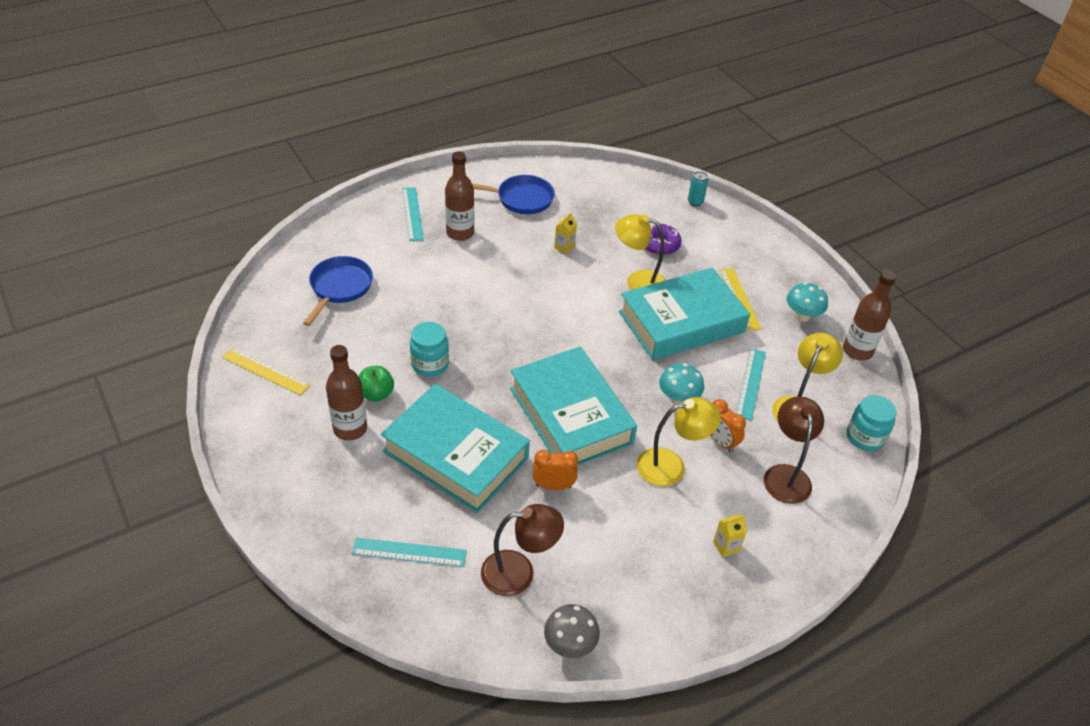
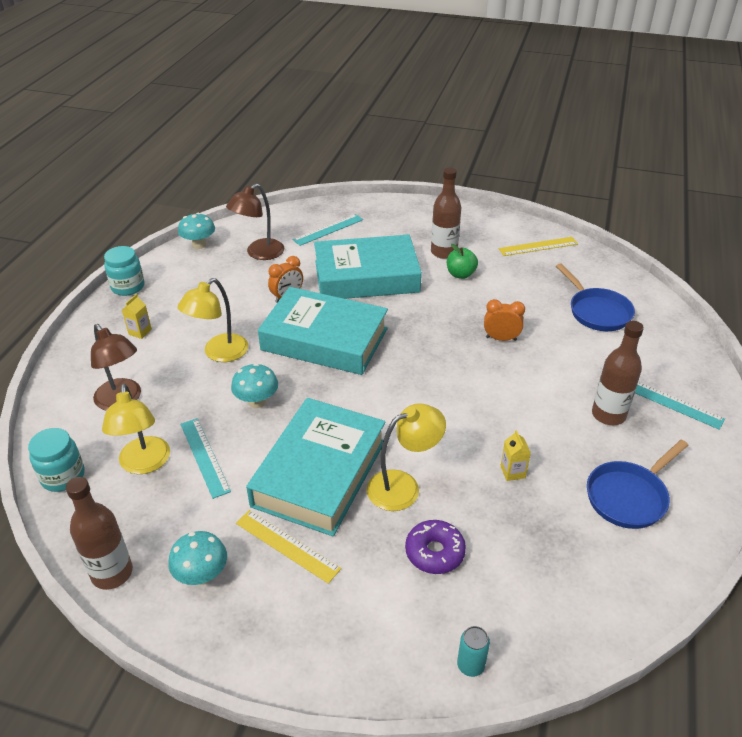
camera: 140 degrees right, 5 degrees down
(430, 364) = (459, 308): turquoise jar -> turquoise jar (128, 287)
(570, 644) = (199, 245): grey mushroom -> turquoise mushroom
(720, 442) = (194, 391): orange clock -> orange clock (501, 338)

